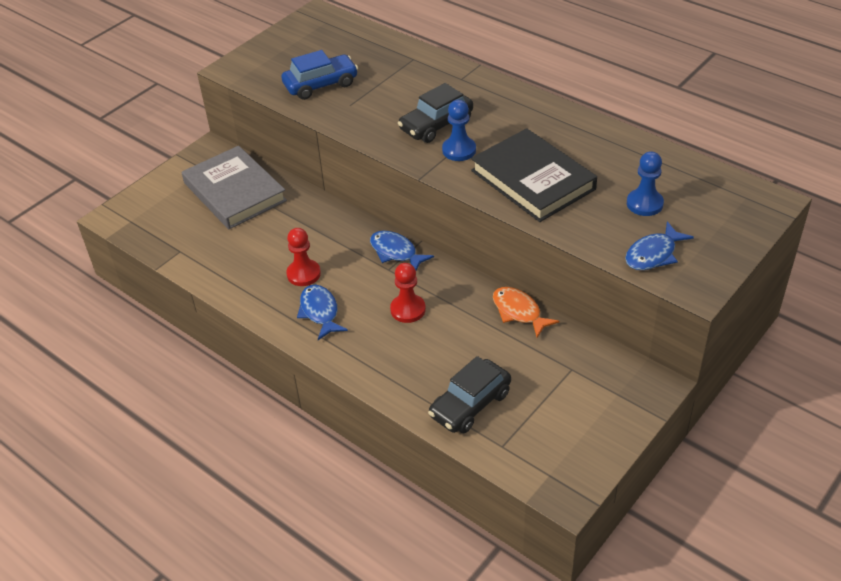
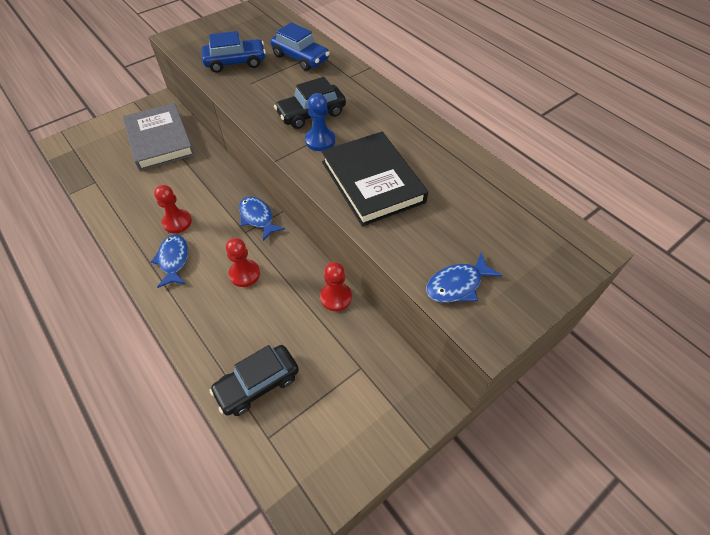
camera: 10 degrees right, 10 degrees up
(395, 67) = (300, 58): none -> blue car
(519, 312) = (336, 297): orange fish -> red pawn
(644, 204) = (466, 227): blue pawn -> none

